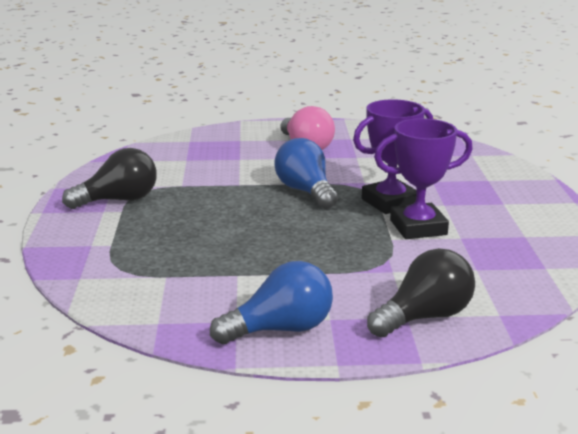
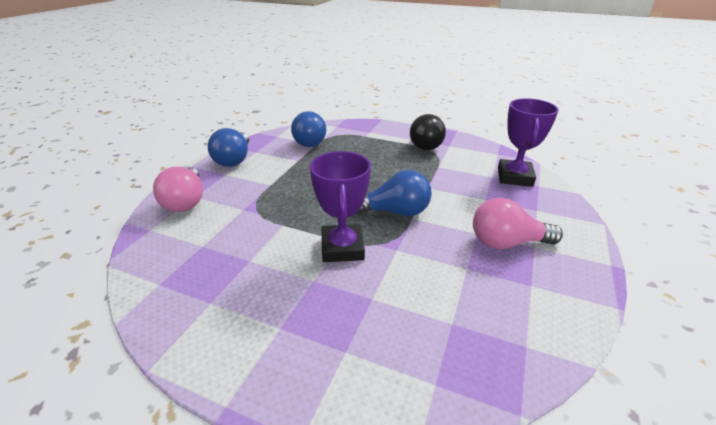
camera: 115 degrees right, 10 degrees up
(161, 283) = (311, 141): none -> blue light bulb
(418, 227) = (286, 244): purple trophy -> purple trophy (514, 177)
(424, 317) = (186, 201): black light bulb -> pink light bulb

